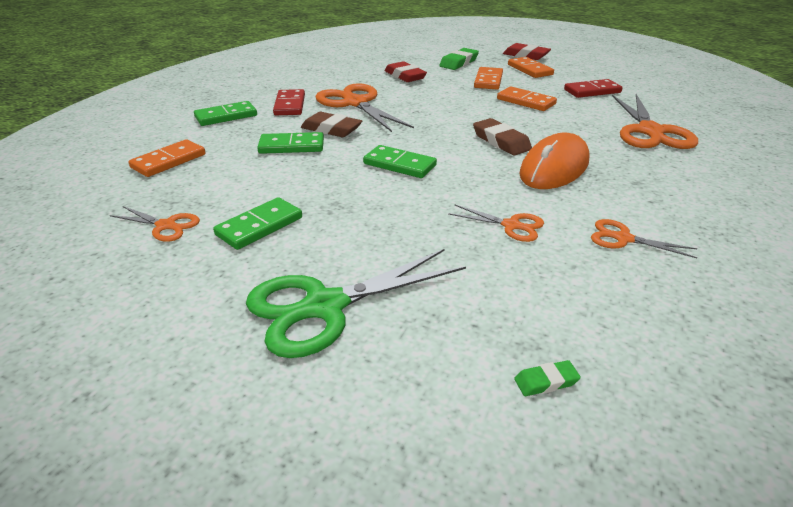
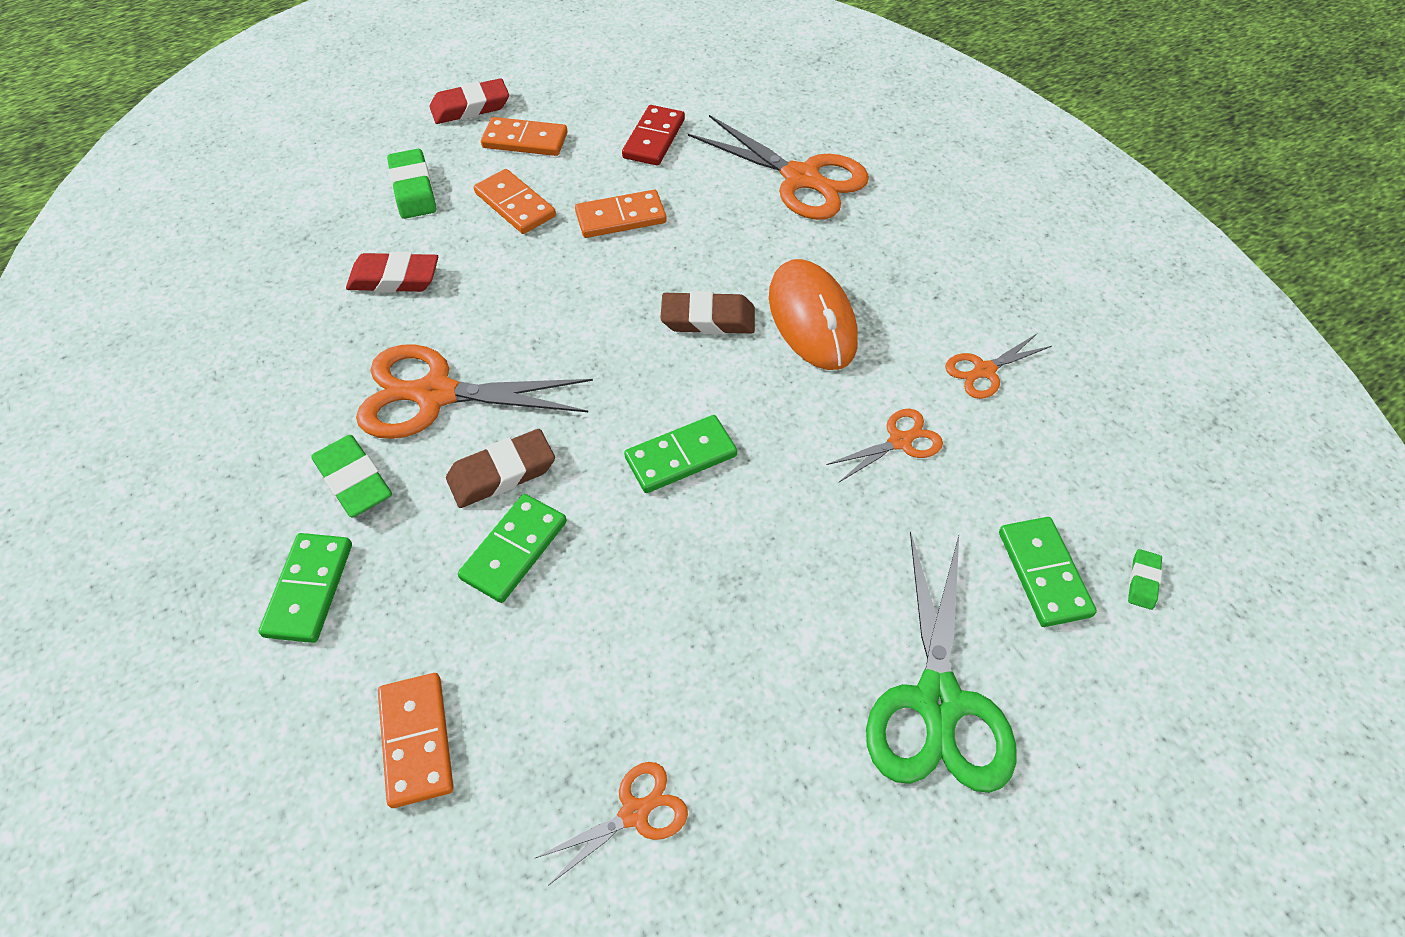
camera: 55 degrees left, 20 degrees up
(259, 226) = (721, 694): green domino -> green domino (1044, 573)
(289, 105) = (354, 480): red domino -> green eraser

